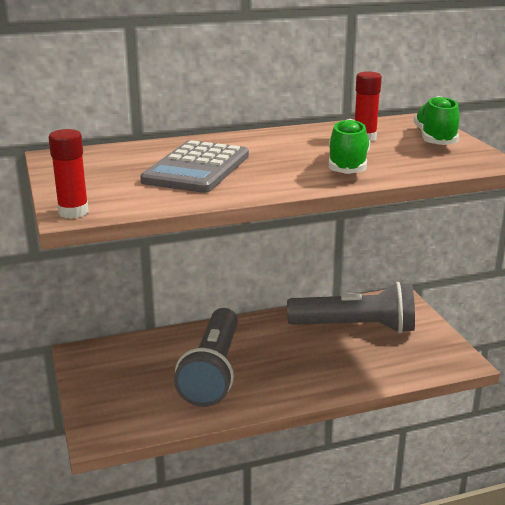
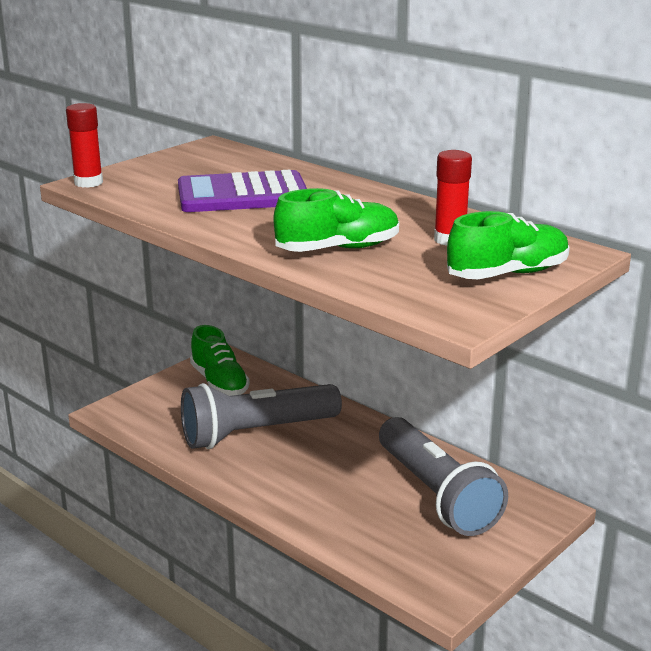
camera: 60 degrees right, 0 degrees up
(118, 365) = (219, 383): none -> green shoe
(197, 168) = (242, 194): grey calculator -> purple calculator

